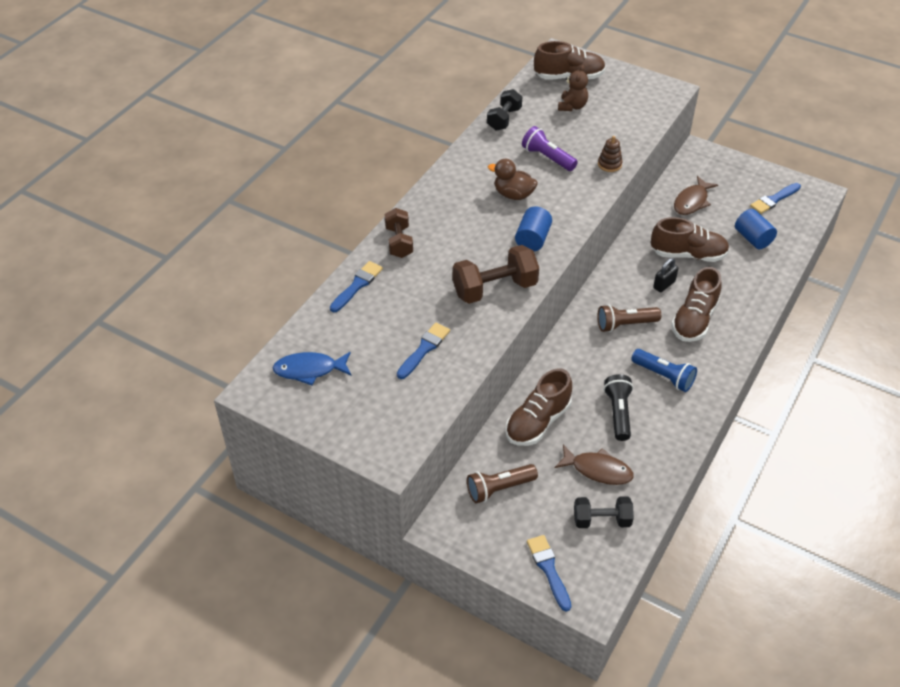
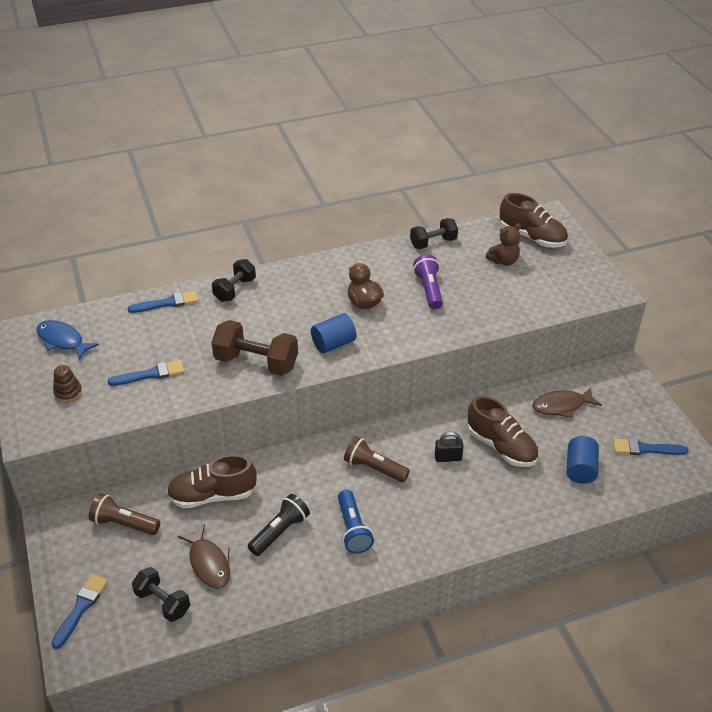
camera: 40 degrees right, 5 degrees down
(399, 242) = (235, 290): brown dumbbell -> black dumbbell
(609, 164) = (474, 322): brown stacking toy -> brown stacking toy (68, 392)
(694, 320) = (437, 502): brown shoe -> none

